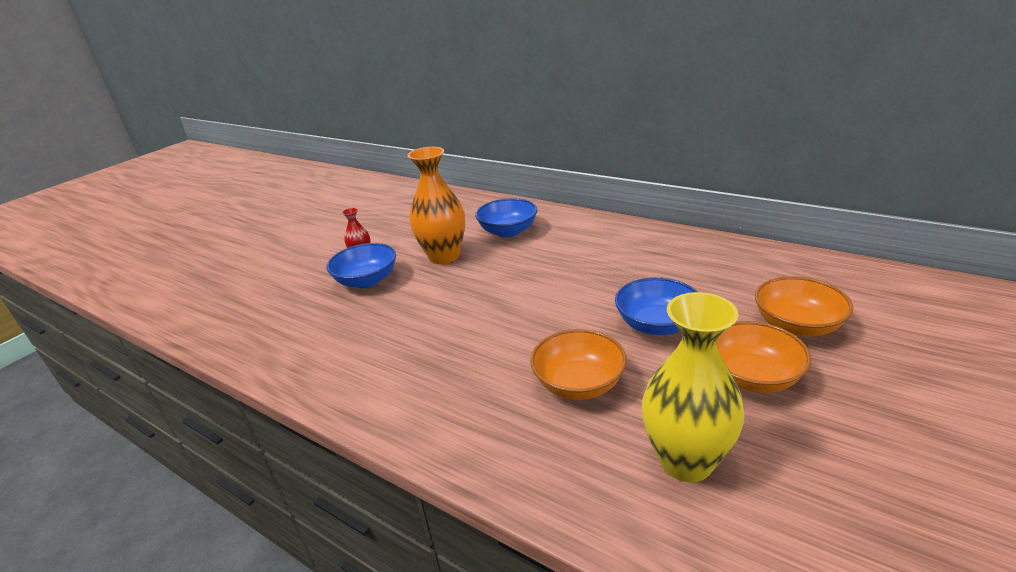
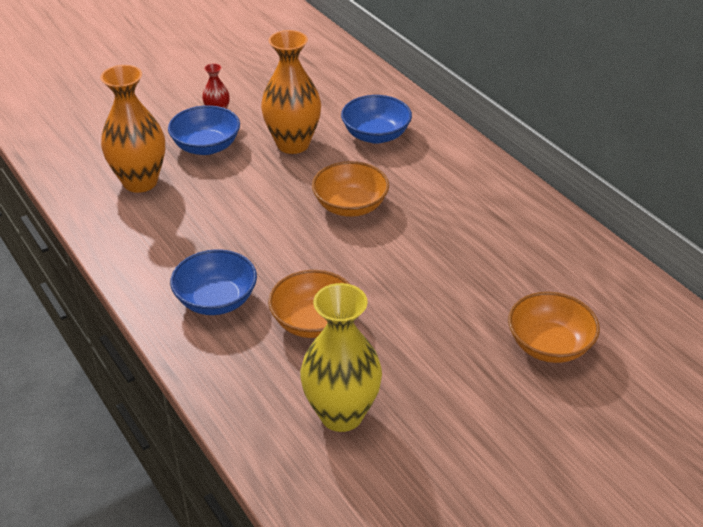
camera: 20 degrees right, 10 degrees up
(319, 326) = (140, 182): none -> orange vase
(656, 324) = (425, 294): blue bowl -> blue bowl (216, 300)
(751, 377) = (459, 373): orange bowl -> orange bowl (350, 206)

